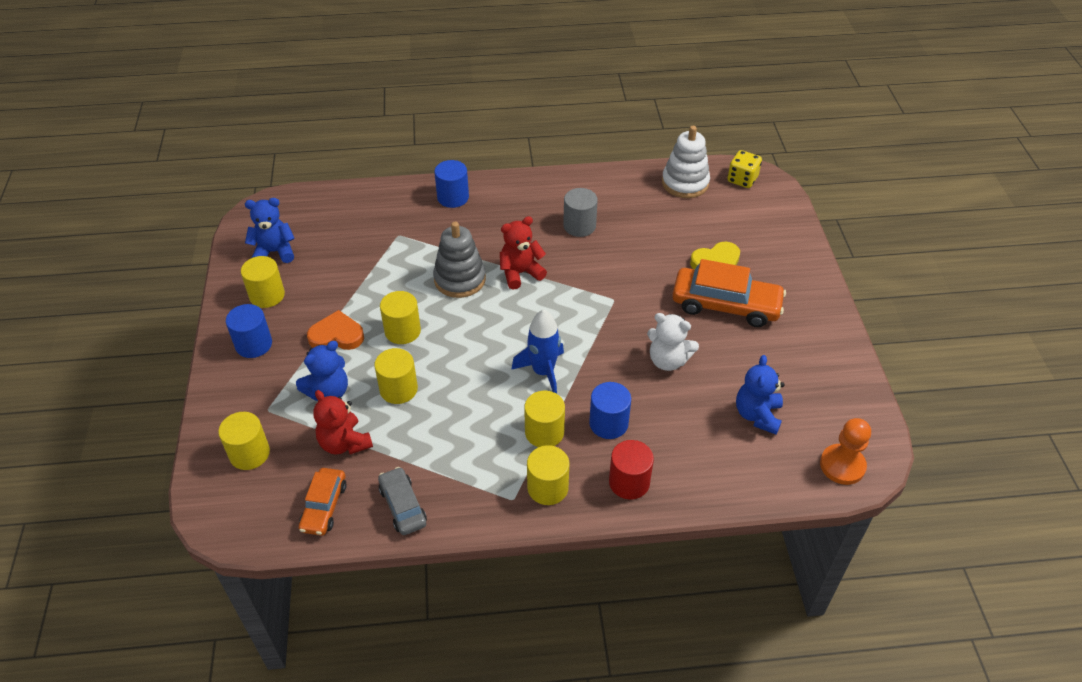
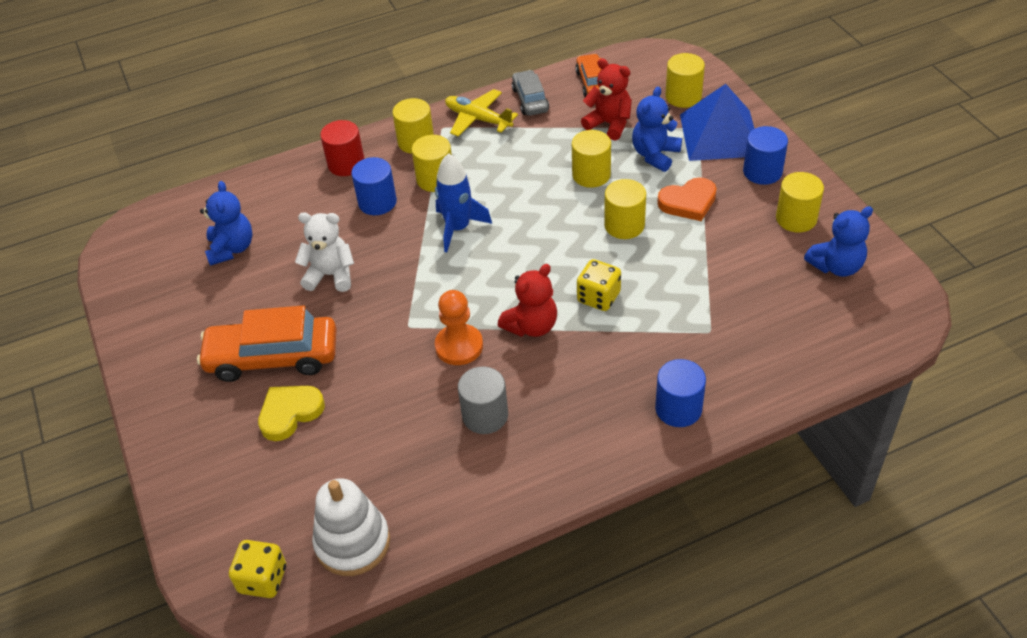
camera: 165 degrees right, 0 degrees up
(255, 394) = (719, 135): none -> blue pyramid
(403, 506) = (530, 100): grey car -> grey car turned 150 degrees counterclockwise
(460, 279) = (598, 297): grey stacking toy -> yellow dice
(471, 497) = (478, 119): none -> yellow plane
(842, 465) = (150, 228): orange pawn -> orange pawn (459, 346)

